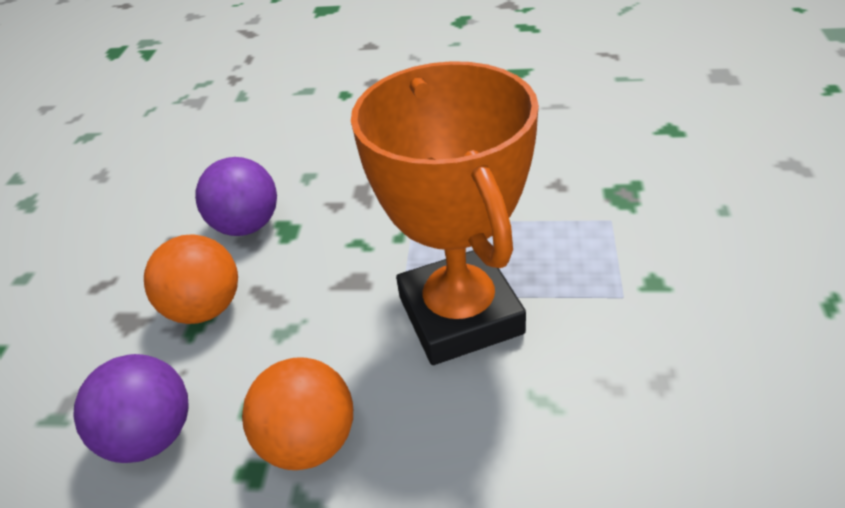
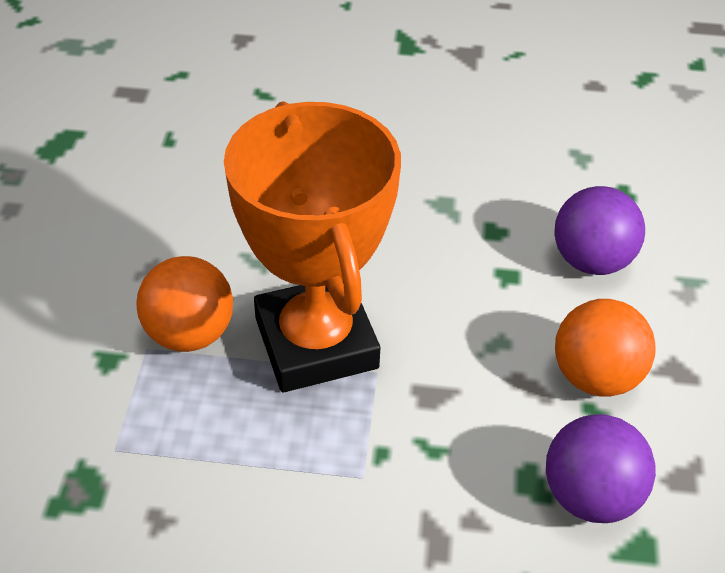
camera: 175 degrees right, 5 degrees up
(309, 442) = (452, 247): orange ball -> orange ball (190, 333)

